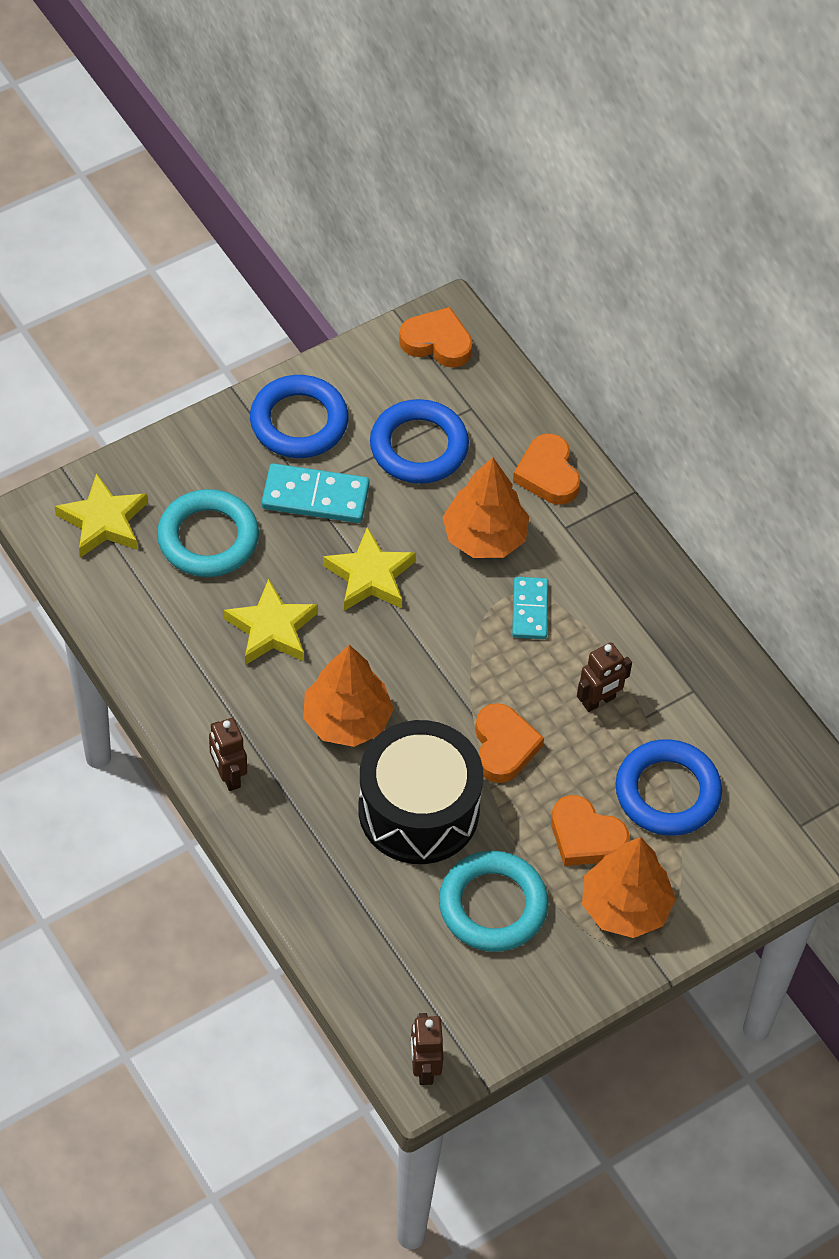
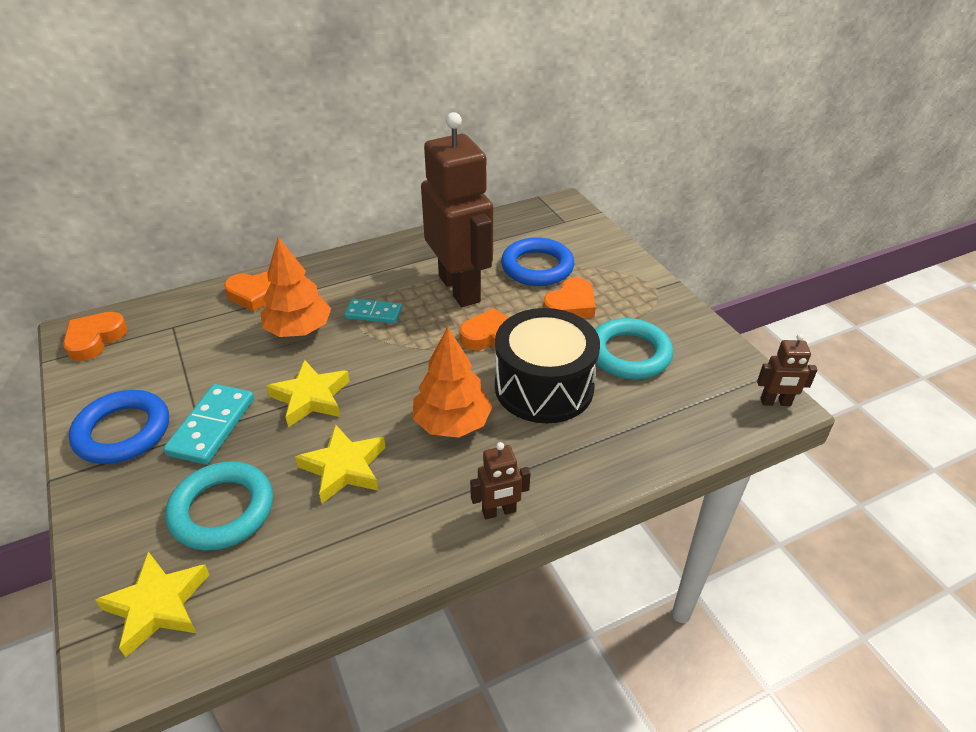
camera: 80 degrees left, 15 degrees down
(419, 447) = (194, 358): blue ring -> none
(599, 701) = (460, 289): brown robot -> brown robot, size x2.43
(625, 906) = (626, 293): orange tree -> none

